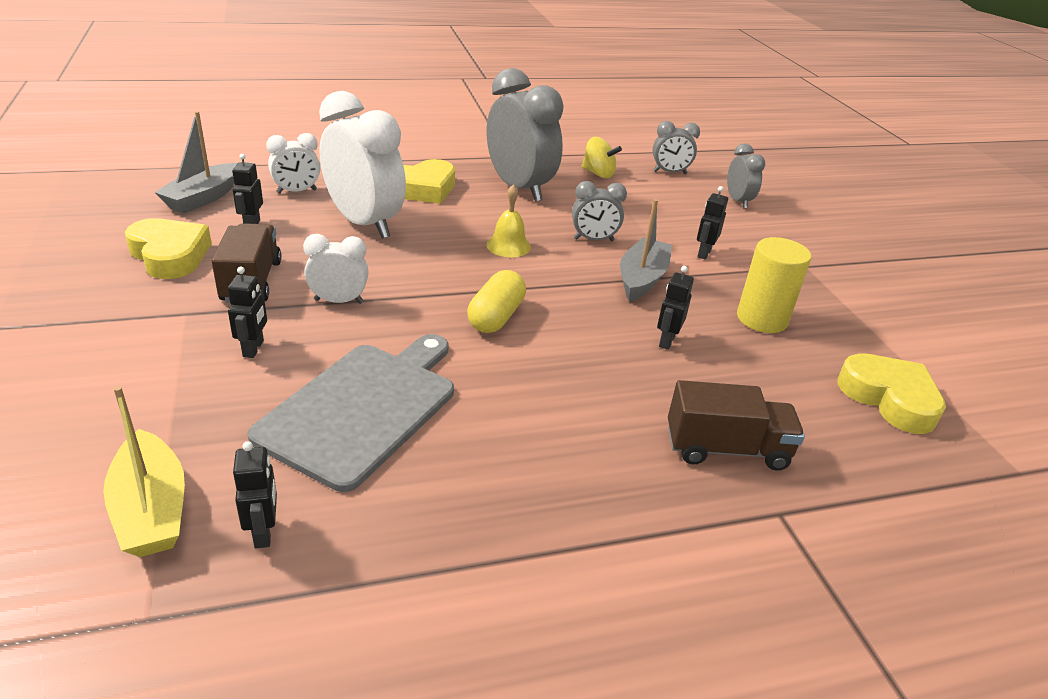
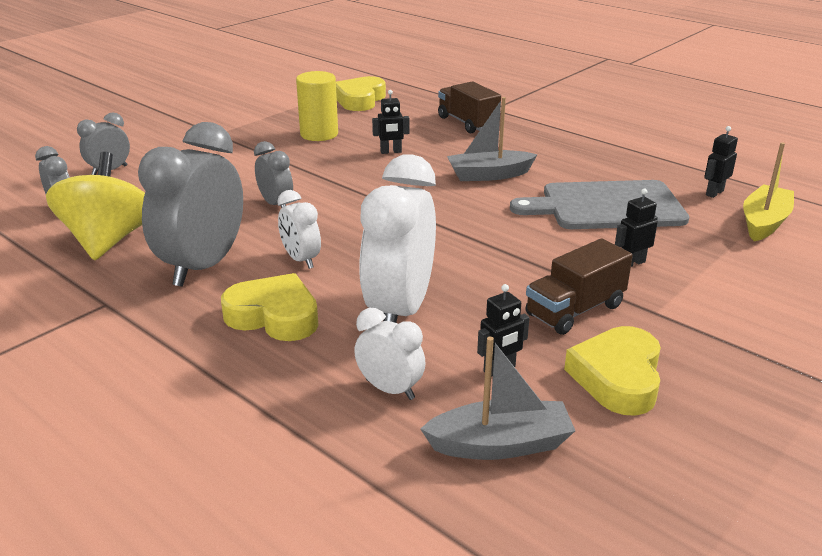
camera: 120 degrees left, 5 degrees down
(339, 301) = (531, 261): white clock -> white clock (301, 260)
(496, 317) = (451, 203): yellow capsule -> none
(508, 246) = (339, 232): yellow bell -> none
(598, 174) = (108, 241): yellow spinning top -> yellow spinning top, size x1.82
(642, 279) = (318, 174): grey boat -> grey boat (489, 175)
(703, 253) = (242, 164): black robot -> none

